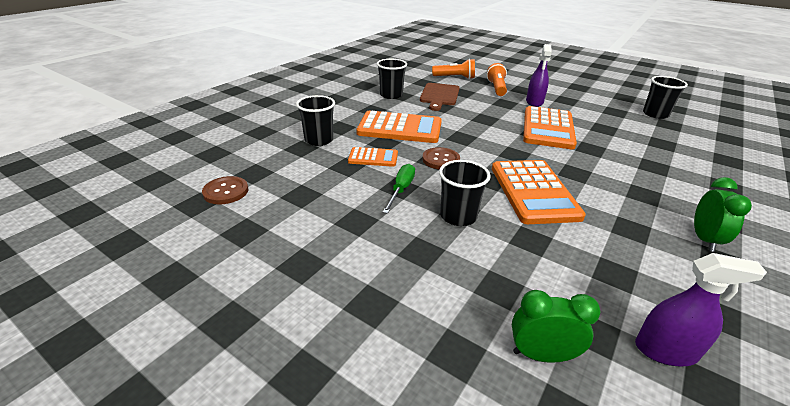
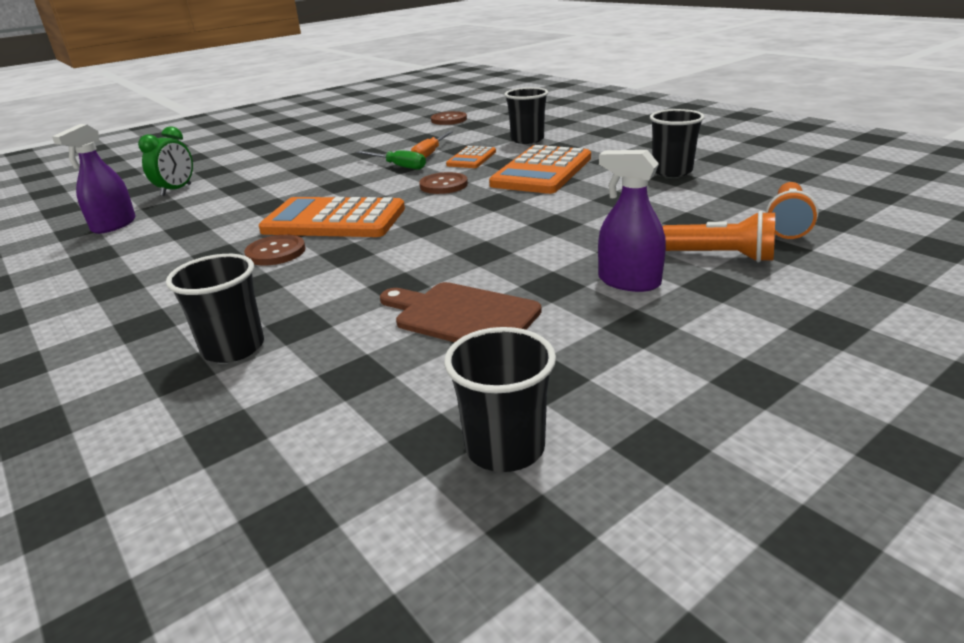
camera: 110 degrees right, 5 degrees down
(360, 180) = (430, 154): none -> orange screwdriver
(439, 95) = (670, 201): brown cutting board -> brown cutting board (462, 315)
(458, 216) = (334, 183): black cup -> black cup (233, 348)
(548, 128) = (493, 266): orange calculator -> none
(601, 201) = (275, 252): none -> brown button
(704, 239) = (146, 290): green clock -> none

